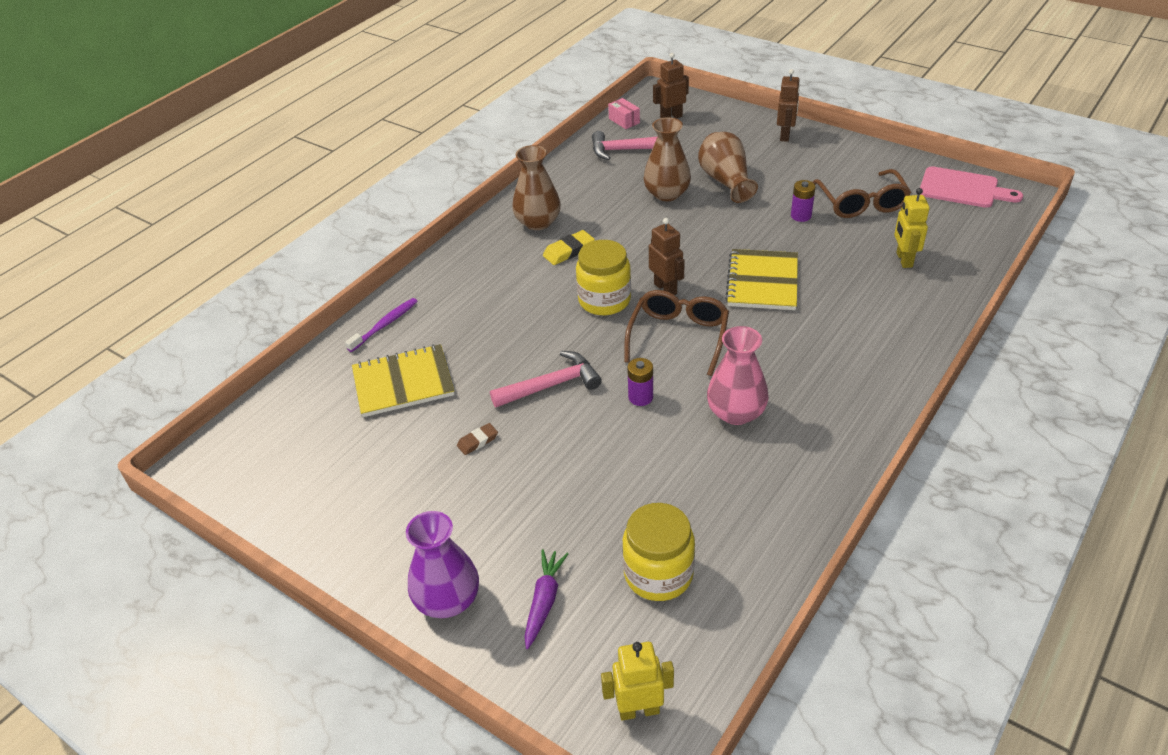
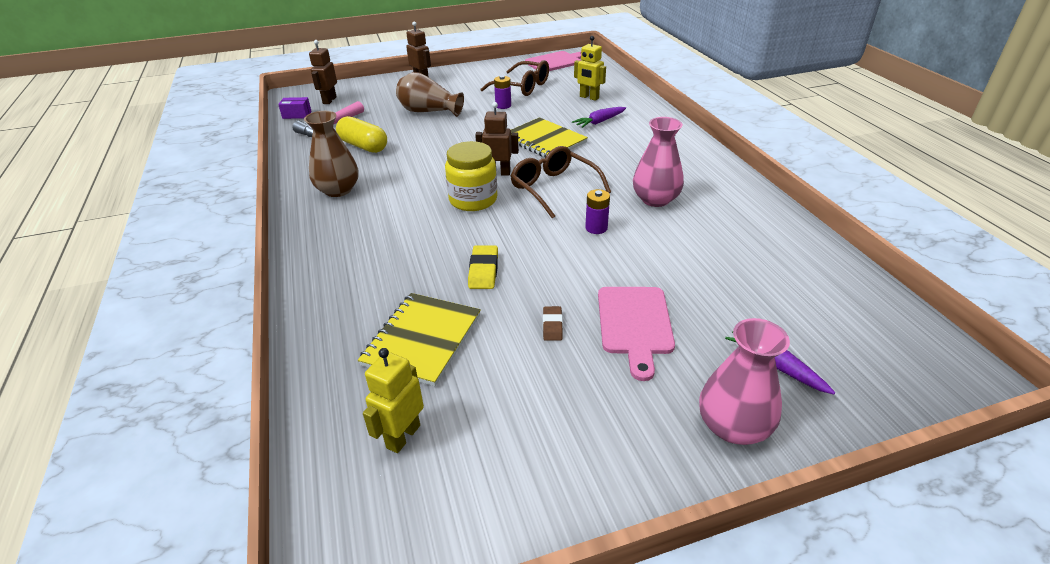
camera: 55 degrees left, 5 degrees down
(385, 325) = (327, 319): purple toothbrush -> none
(447, 599) = (733, 426): purple vase -> pink vase
(522, 488) = (635, 324): none -> pink cutting board
(552, 385) = (533, 260): pink hammer -> none
(569, 251) = (394, 191): yellow eraser -> yellow eraser (483, 270)
(618, 188) = (363, 146): none -> yellow capsule
(624, 121) = (297, 115): pink box -> purple box
(639, 710) = (922, 363): yellow robot -> yellow robot (403, 436)
(658, 574) = (786, 295): yellow jar -> none
(667, 194) = (403, 133): brown vase -> none
(854, 297) = (599, 122): none -> purple carrot

